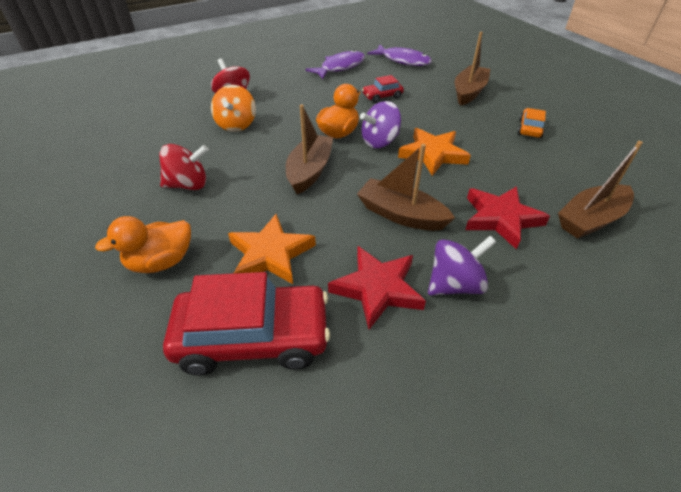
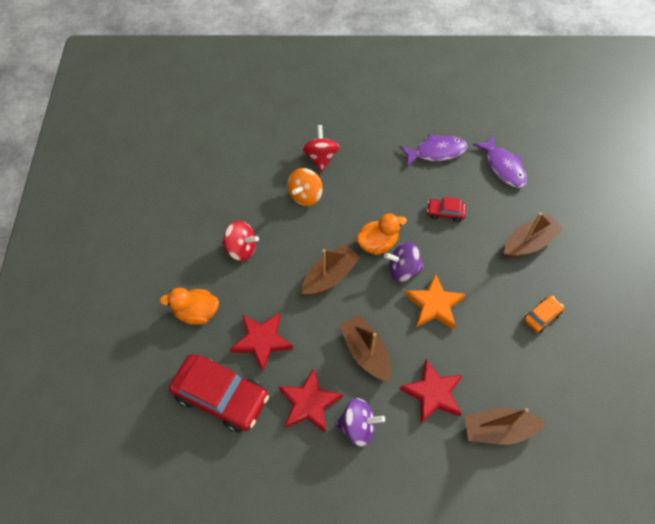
camera: 30 degrees right, 15 degrees up
(270, 254) = (262, 341): orange star -> red star

